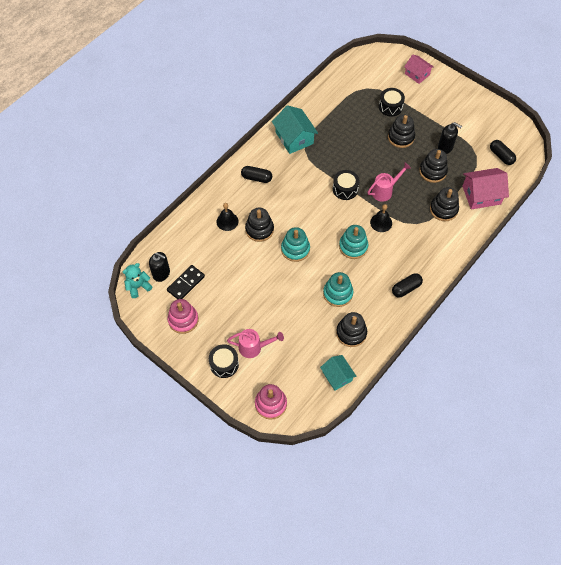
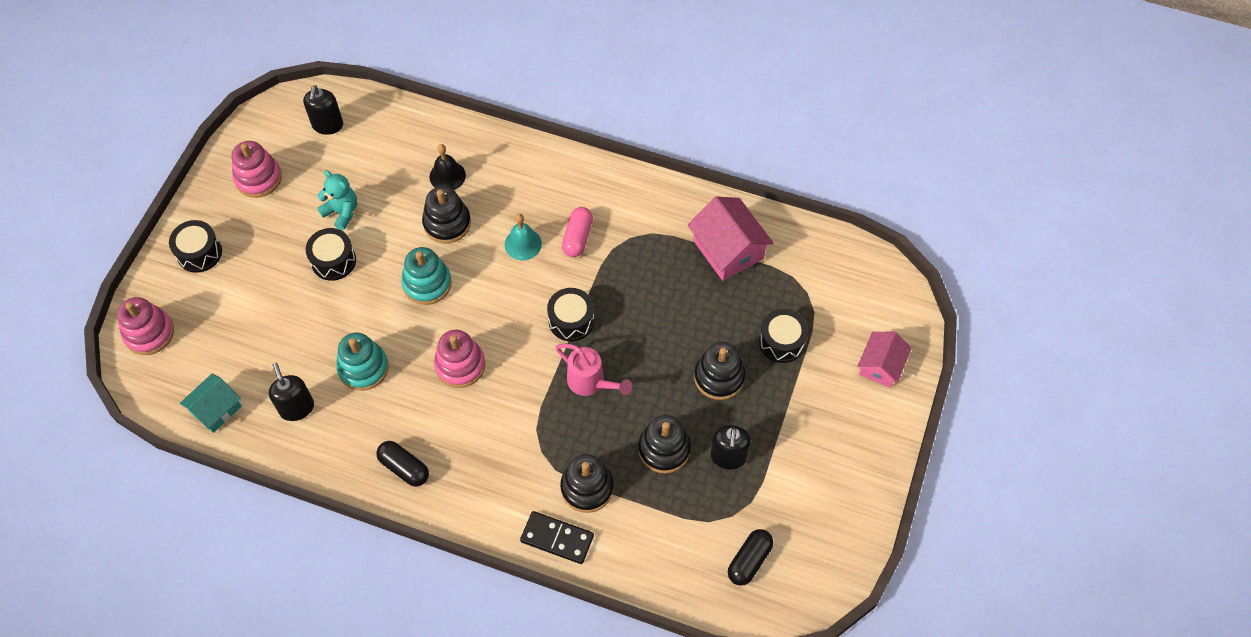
camera: 70 degrees right, 0 degrees up
(138, 286) = (297, 105): turquoise teddy bear -> turquoise teddy bear (342, 212)
(186, 283) = (320, 161): black domino -> black domino (557, 538)
(254, 347) = (236, 282): pink watering can -> none
(256, 178) = (544, 188): black capsule -> none
(260, 292) = (333, 261): none -> black drum
(288, 197) = (523, 244): none -> turquoise bell
(294, 138) = (647, 215): turquoise house -> none
(295, 172) = (577, 237): none -> pink capsule
(351, 333) = (297, 408): black stacking toy -> black soap dispenser
(353, 246) = (460, 365): turquoise stacking toy -> pink stacking toy
(381, 222) = (523, 394): black bell -> none
(481, 195) = (644, 545): pink house -> pink house (728, 249)

